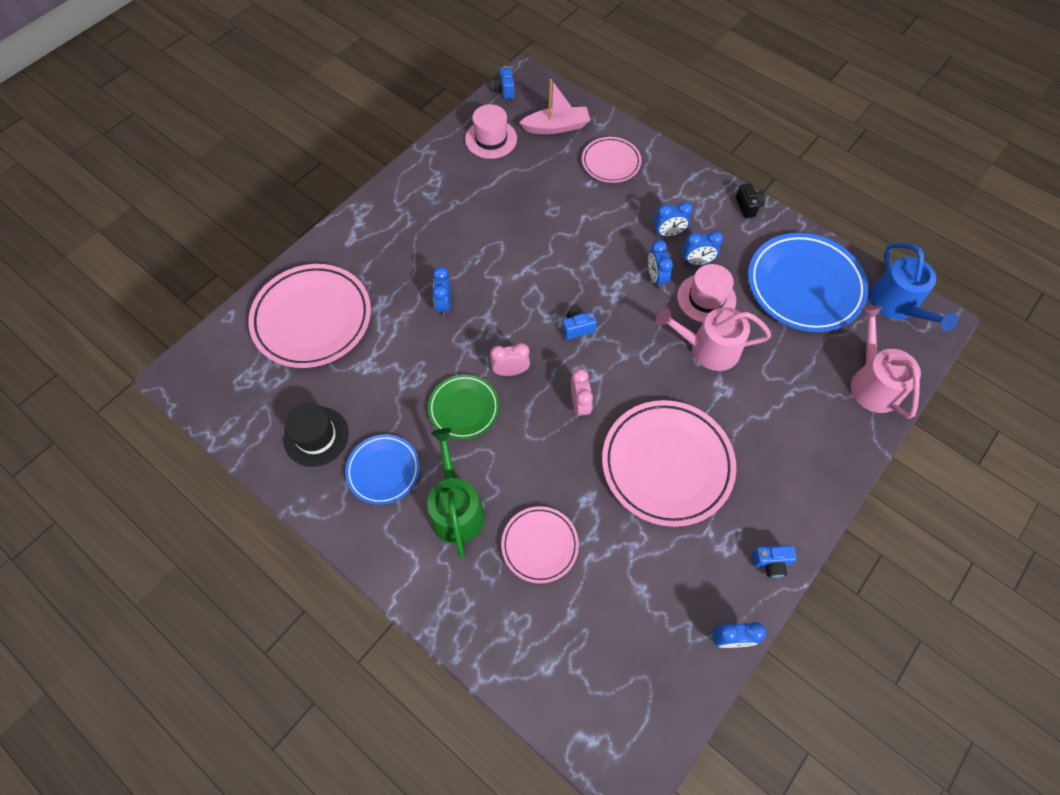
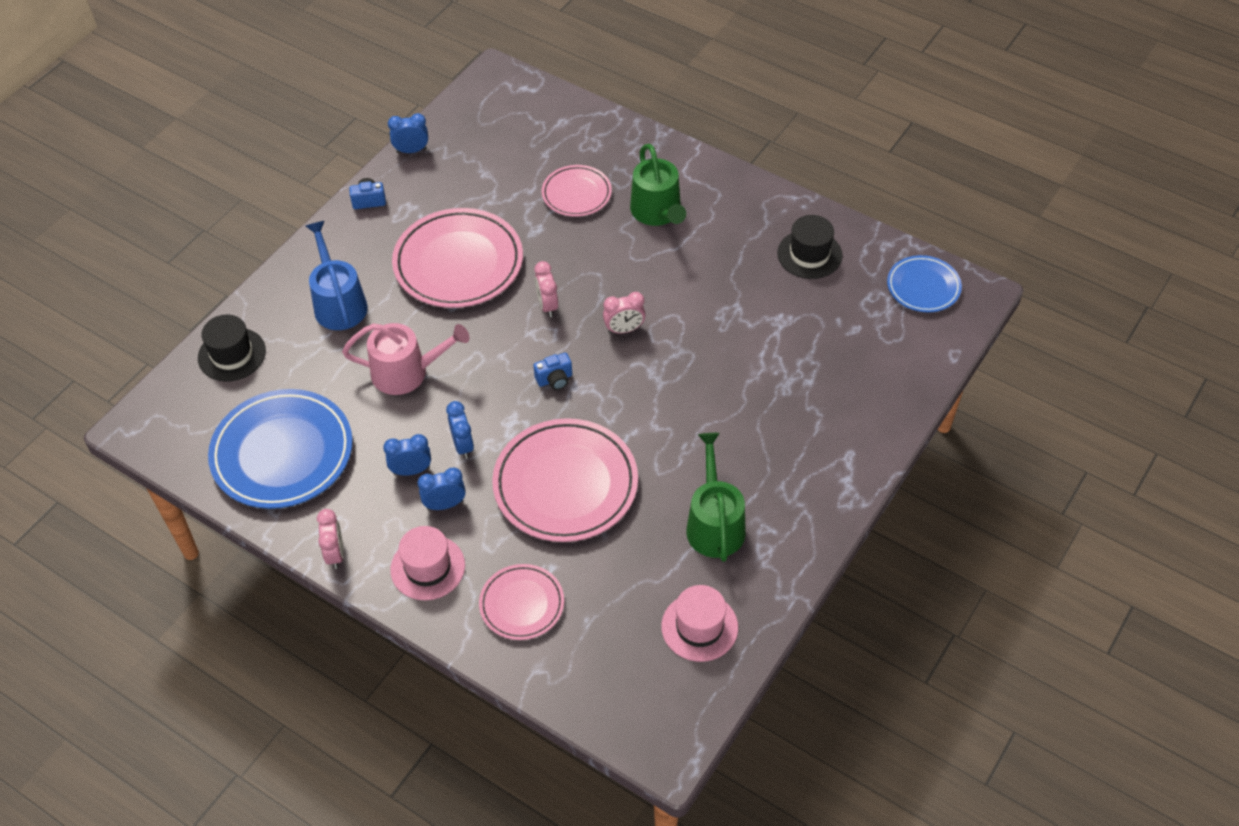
camera: 175 degrees right, 10 degrees down
(312, 319) = (858, 361): pink plate -> pink plate (565, 484)
(383, 470) = (734, 234): blue plate -> blue plate (923, 287)
(444, 304) = (712, 391): blue clock -> none
(464, 408) = (667, 291): green plate -> none
(466, 201) = (714, 524): none -> green watering can
(504, 90) = (695, 722): blue camera -> none
(556, 127) = (605, 658): pink boat -> none
(706, 298) = (403, 427): pink hat -> pink hat (427, 567)
(748, 207) = (335, 554): black camera -> pink clock
(872, 383) = (232, 354): pink watering can -> black hat
(896, 305) = (177, 441): blue watering can -> blue watering can (338, 303)

